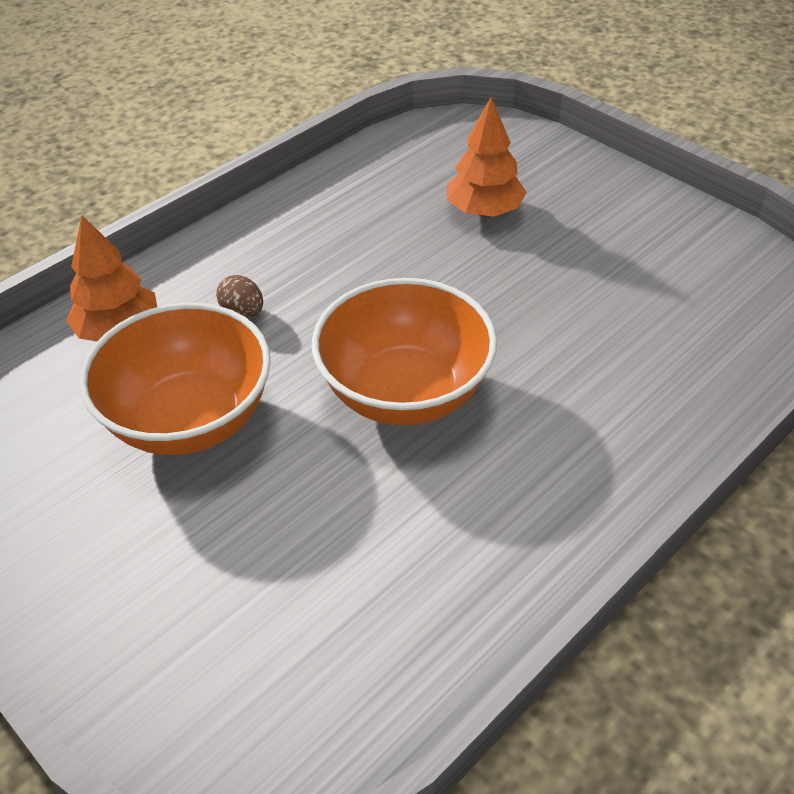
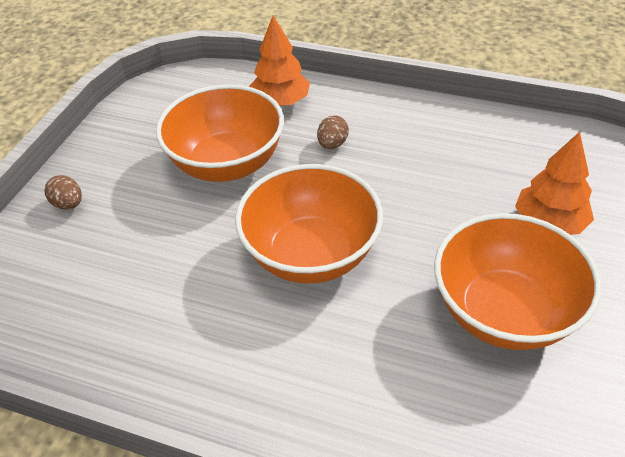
camera: 65 degrees right, 0 degrees up
(116, 626) = (68, 204): none -> brown egg
(570, 284) = (504, 312): none -> orange bowl

